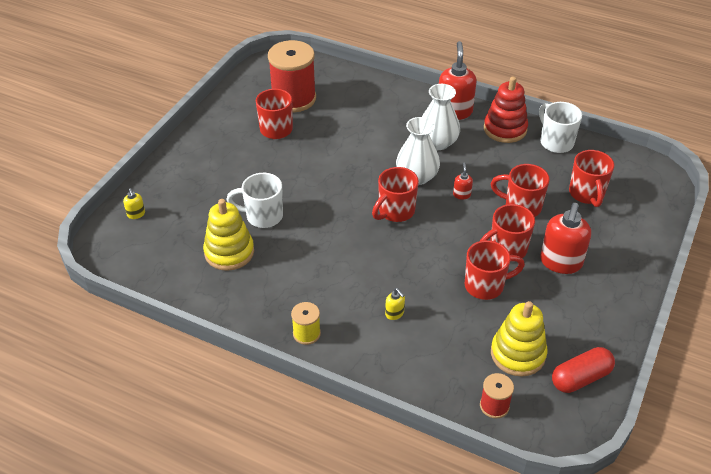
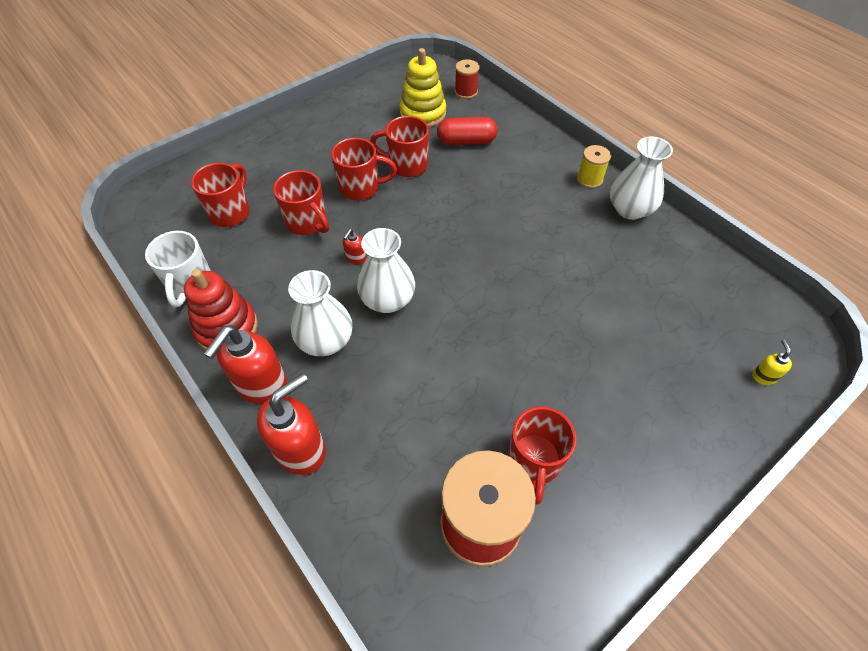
camera: 155 degrees left, 10 degrees up
(229, 252) = (647, 281): yellow stacking toy -> none
(258, 313) = (630, 209): none -> white vase
(262, 216) = (597, 313): white mug -> none
(394, 314) = (502, 170): yellow soap dispenser -> none
(395, 211) = (441, 264): red mug -> none
(560, 262) = (324, 162): red soap dispenser -> red soap dispenser (301, 449)
(580, 378) = (391, 88): red capsule -> red capsule (466, 141)

